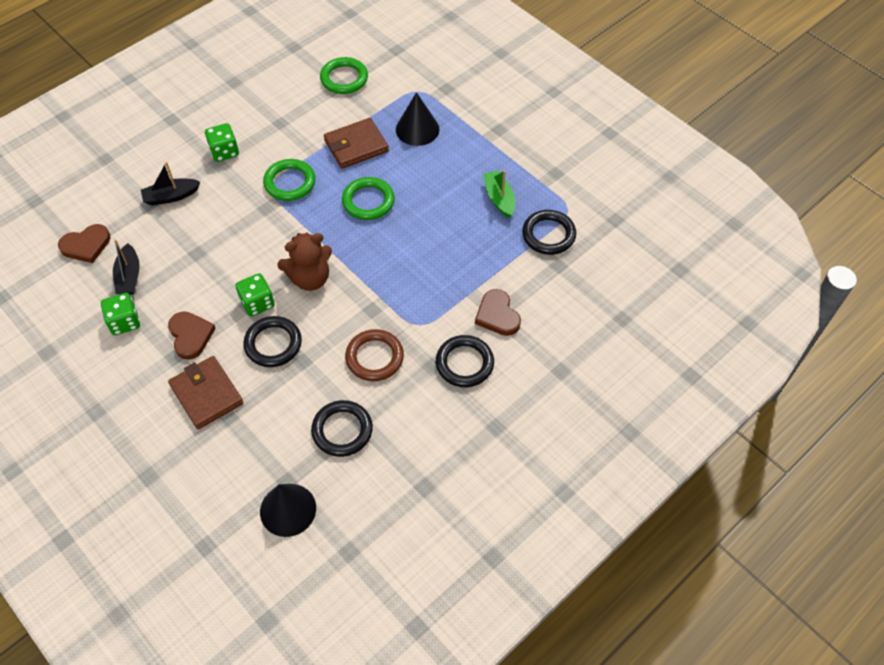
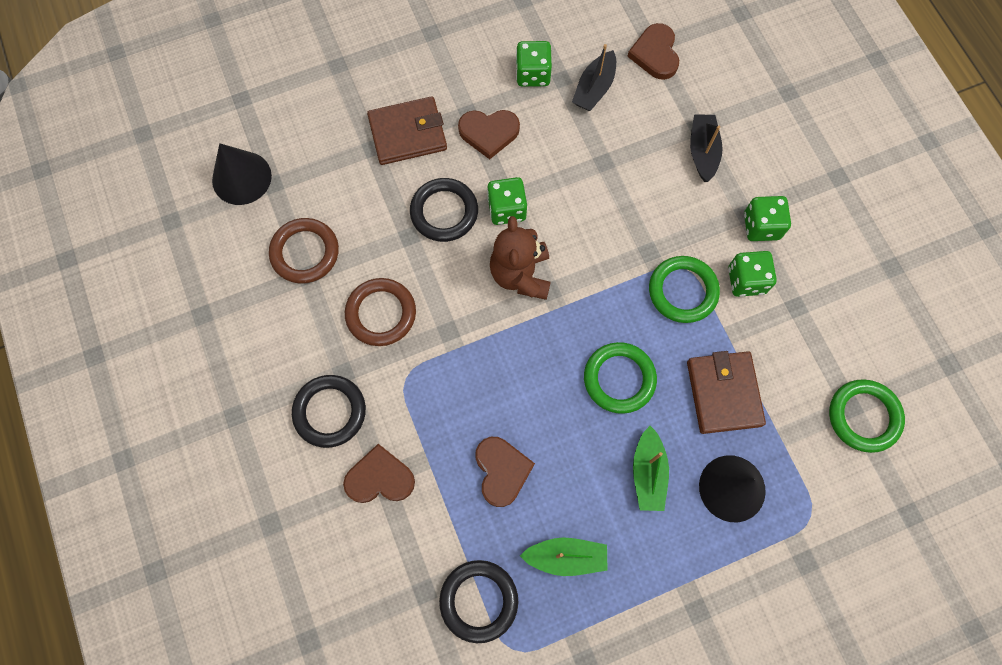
camera: 110 degrees right, 15 degrees up
(129, 276) = (594, 88): black boat -> black boat turned 75 degrees counterclockwise
(269, 151) = (746, 280): none -> green dice
(342, 430) = (305, 253): black ring -> brown ring
(426, 171) = (648, 473): none -> green boat
(460, 247) = (501, 471): none -> brown heart

